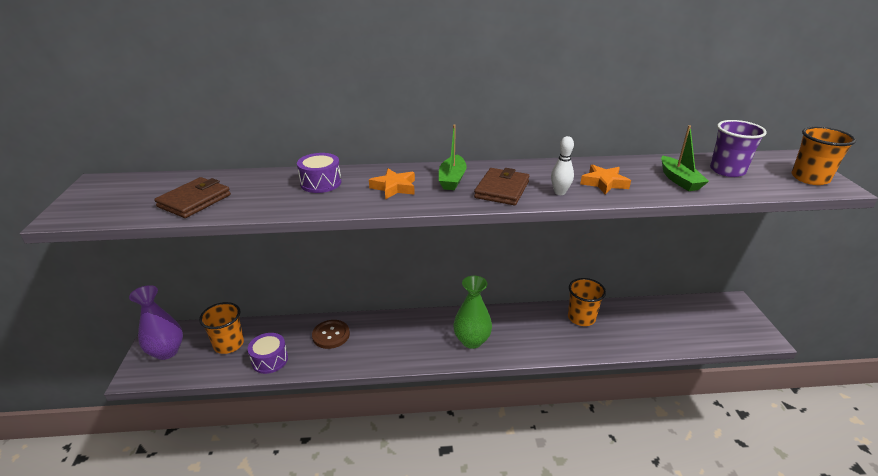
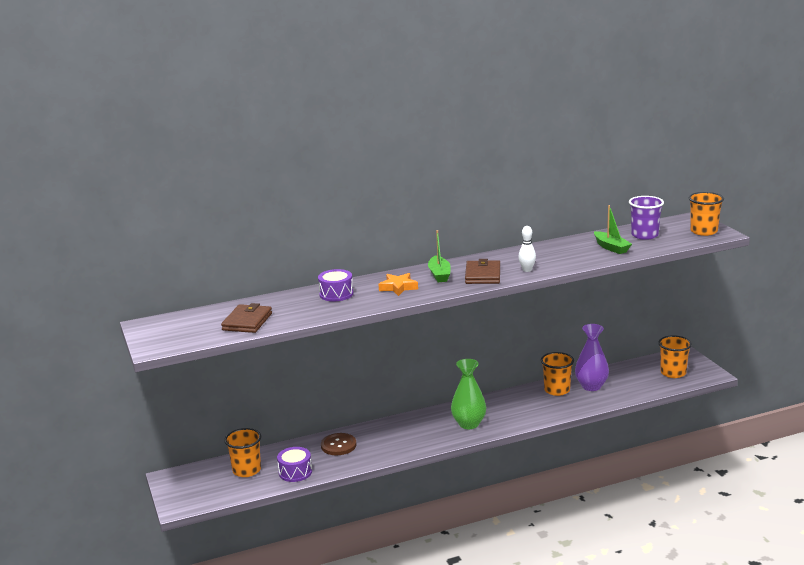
camera: 15 degrees left, 10 degrees down
(166, 351) = (191, 487): purple vase -> purple vase (591, 386)
(604, 183) = (556, 258): orange star -> none
(718, 325) = (673, 373): none -> orange cup

